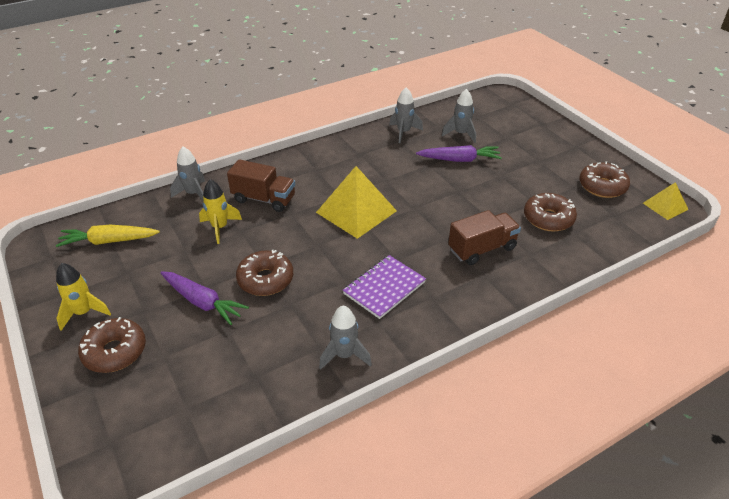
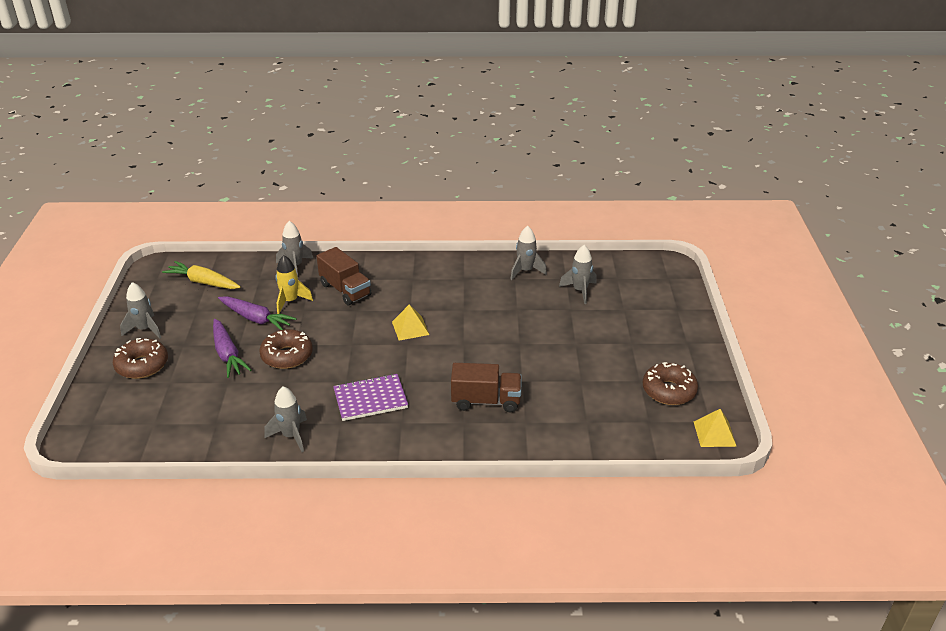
camera: 30 degrees right, 5 degrees down
(84, 313) = (145, 329): yellow rocket -> grey rocket
(356, 211) = (410, 328): yellow pyramid -> yellow pyramid, size x0.54
(459, 160) = (552, 315): purple carrot -> purple carrot (256, 319)
(548, 218) = (578, 399): brown donut -> none

